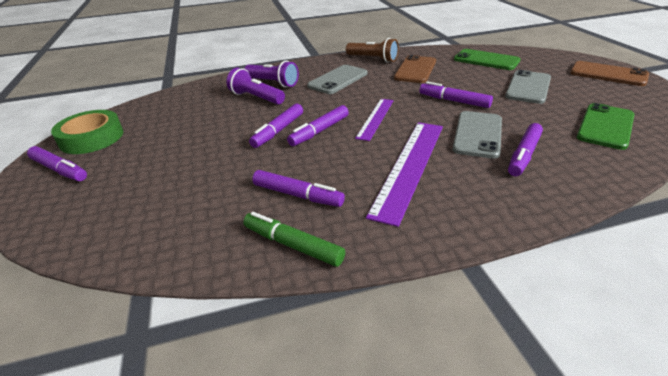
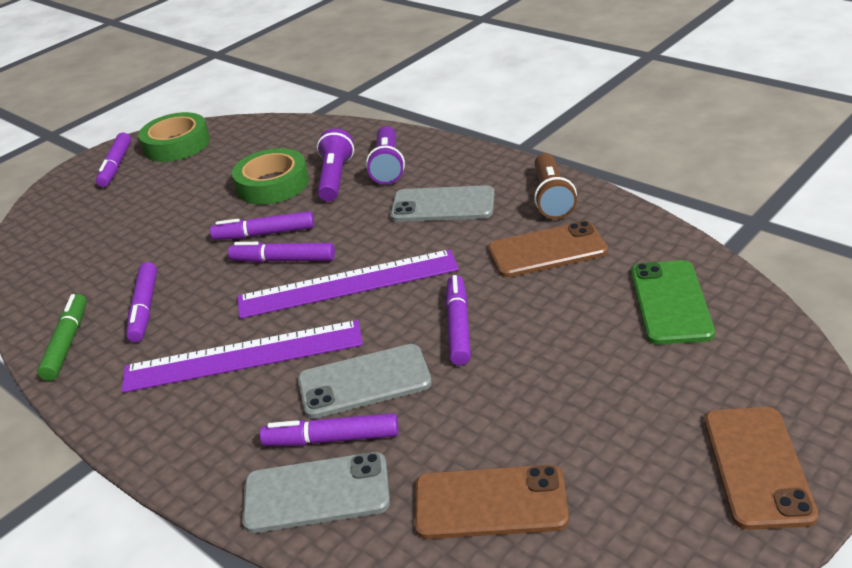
camera: 60 degrees right, 0 degrees up
(224, 116) = (272, 184): none -> green tape
(375, 118) = (348, 283): purple ruler -> purple ruler, size x1.69
(528, 87) = (584, 383): grey phone -> grey phone (316, 493)
(605, 126) = (490, 503): green phone -> brown phone

